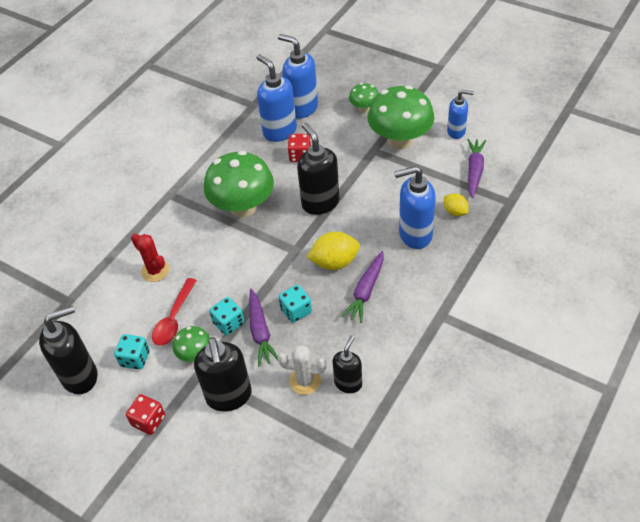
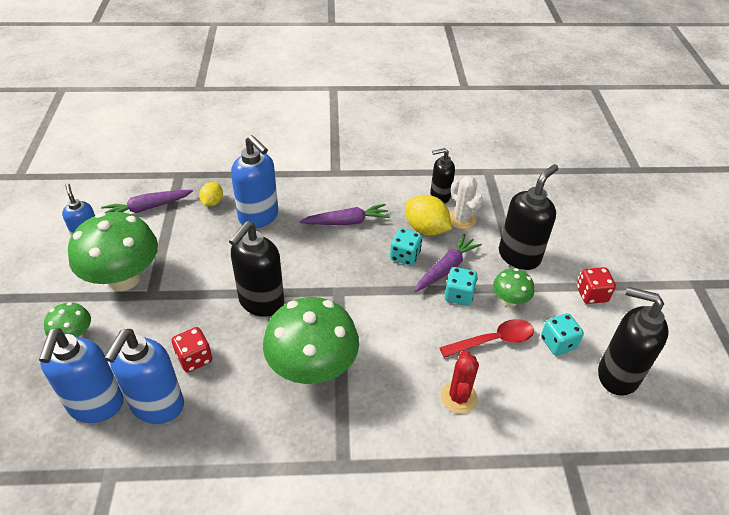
camera: 130 degrees left, 5 degrees down
(334, 262) = (331, 255): yellow lemon -> yellow lemon (426, 229)

